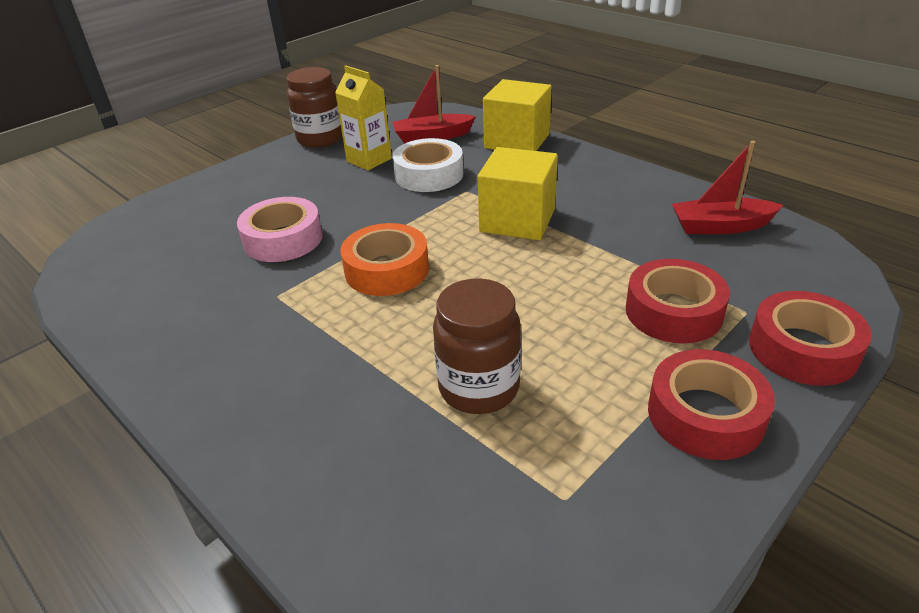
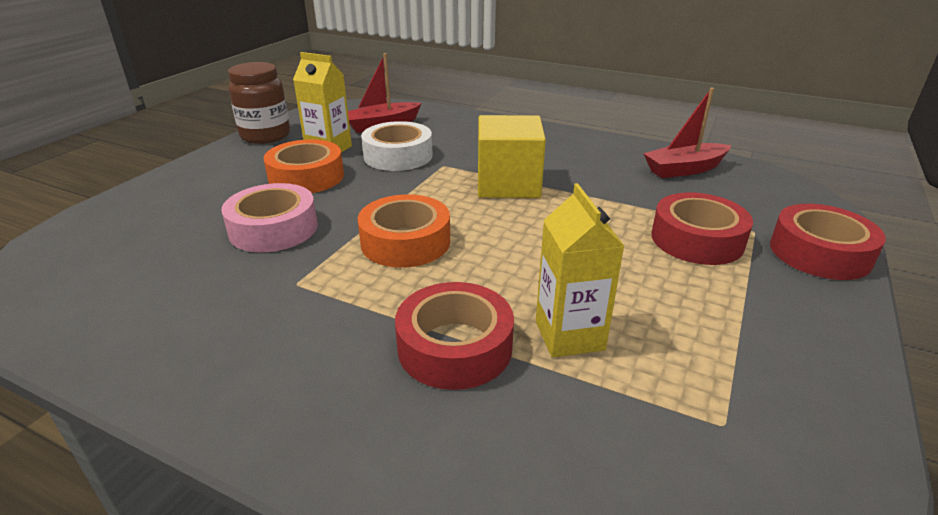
camera: 20 degrees left, 5 degrees down
(335, 189) = (306, 177): none -> orange tape
(479, 388) = (569, 335): brown jar -> yellow carton
(517, 141) = (465, 122): yellow cube -> none
(705, 415) = (787, 320): red tape -> red tape (455, 347)

